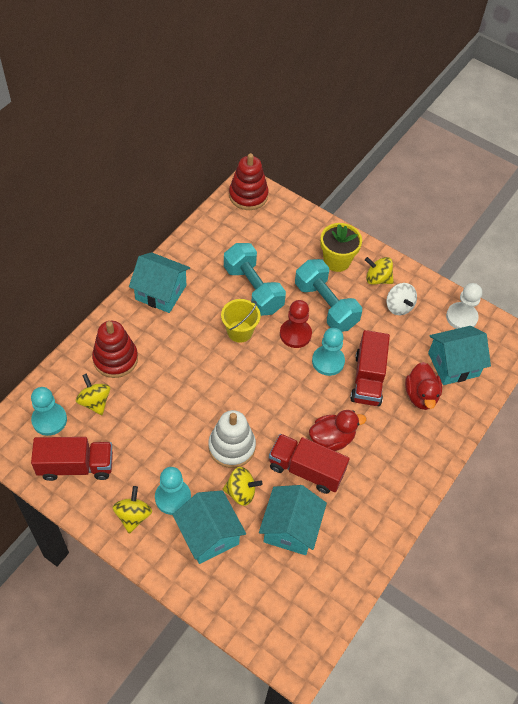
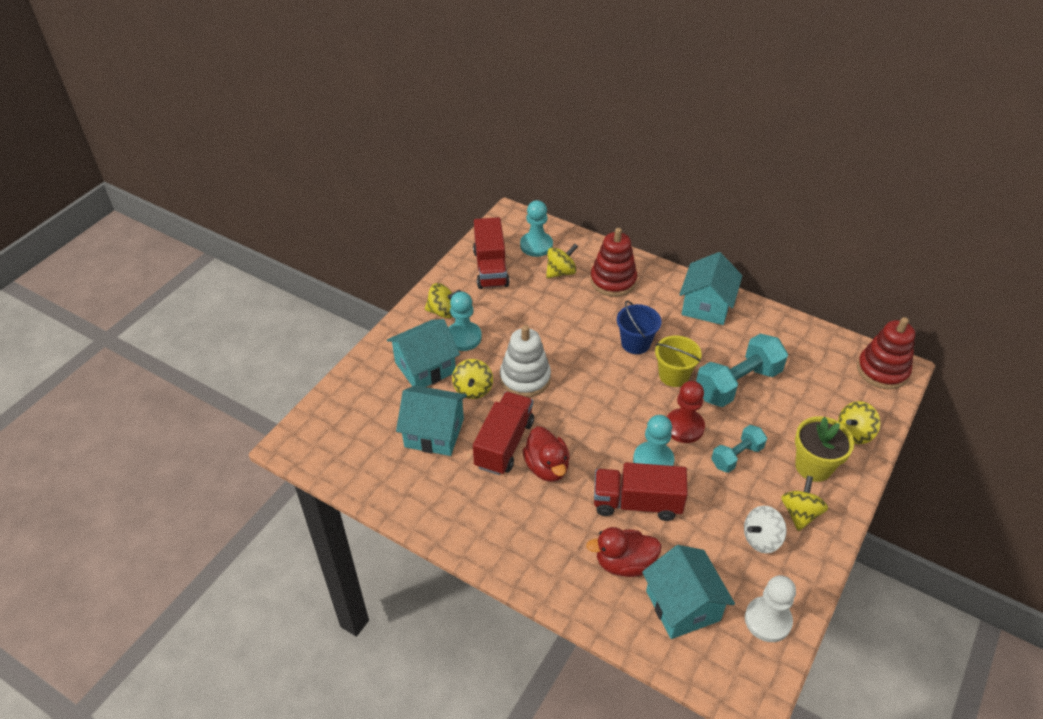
camera: 90 degrees right, 10 degrees down
(199, 353) = (635, 343): none -> blue bucket
(307, 229) = (854, 433): none -> yellow spinning top
(325, 305) = (736, 456): turquoise dumbbell -> turquoise dumbbell, size x0.58

